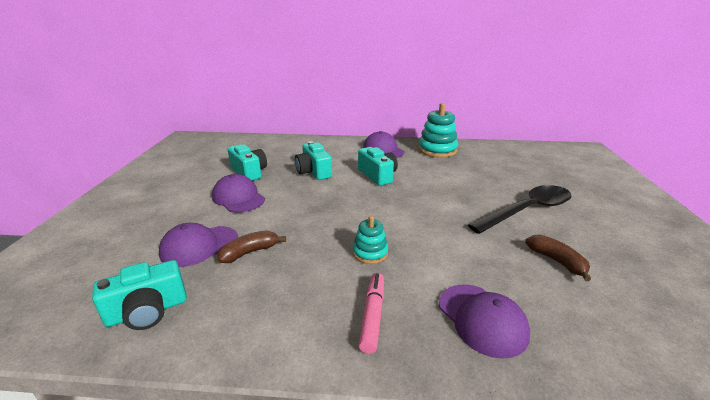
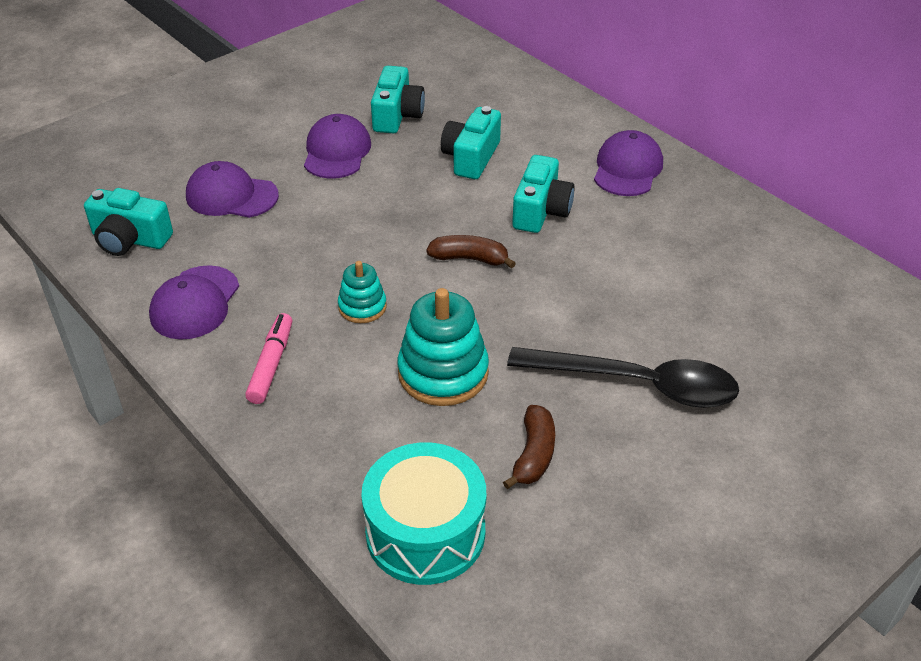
camera: 45 degrees right, 15 degrees up
(250, 252) = (262, 232): brown banana -> brown banana (469, 259)
(372, 316) = (271, 364): pink marker -> pink marker turned 45 degrees counterclockwise
(437, 150) = (712, 215): turquoise stacking toy -> turquoise stacking toy (443, 373)
(482, 319) = (350, 437): purple cap -> purple cap (195, 303)
(603, 336) = (425, 532): none -> turquoise drum

